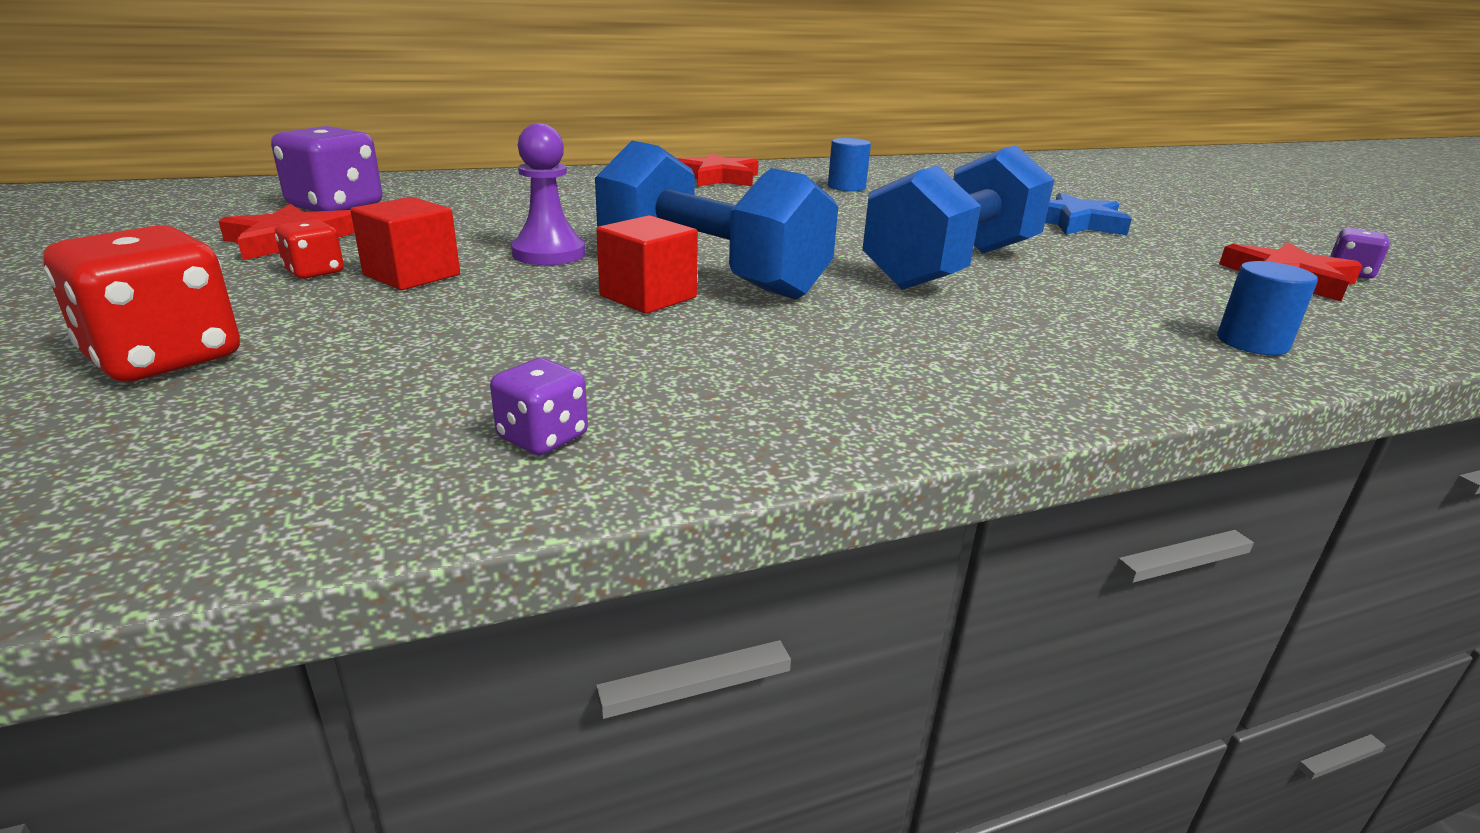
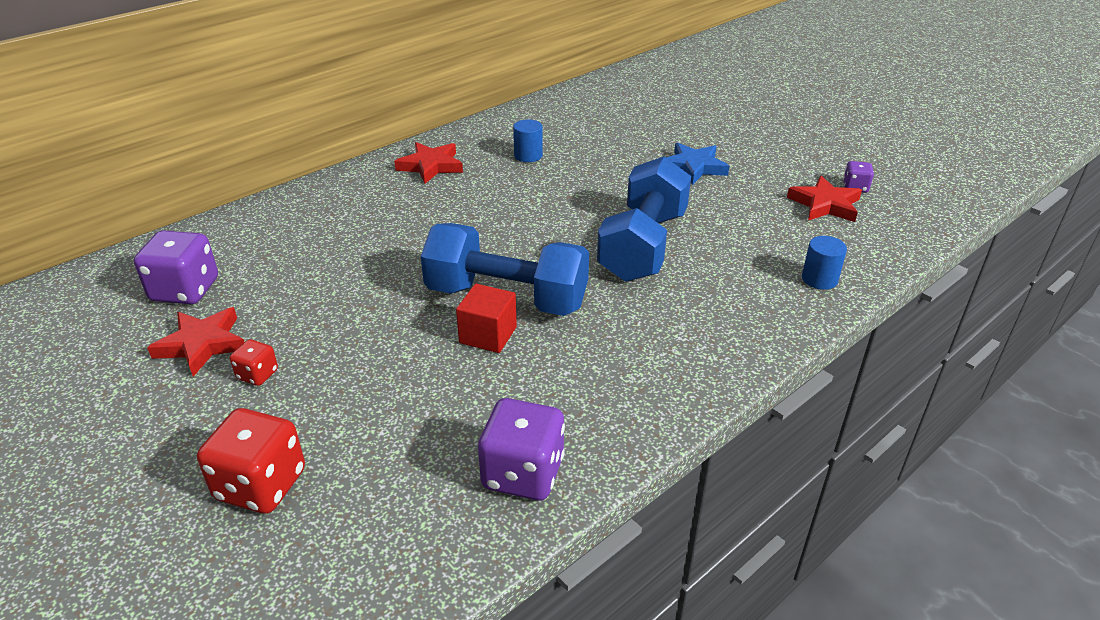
camera: 20 degrees left, 10 degrees up
(412, 275) = (324, 358): red cube -> none
(543, 437) = (523, 473): purple dice -> purple dice, size x1.93
(549, 254) = (391, 306): purple pawn -> none

